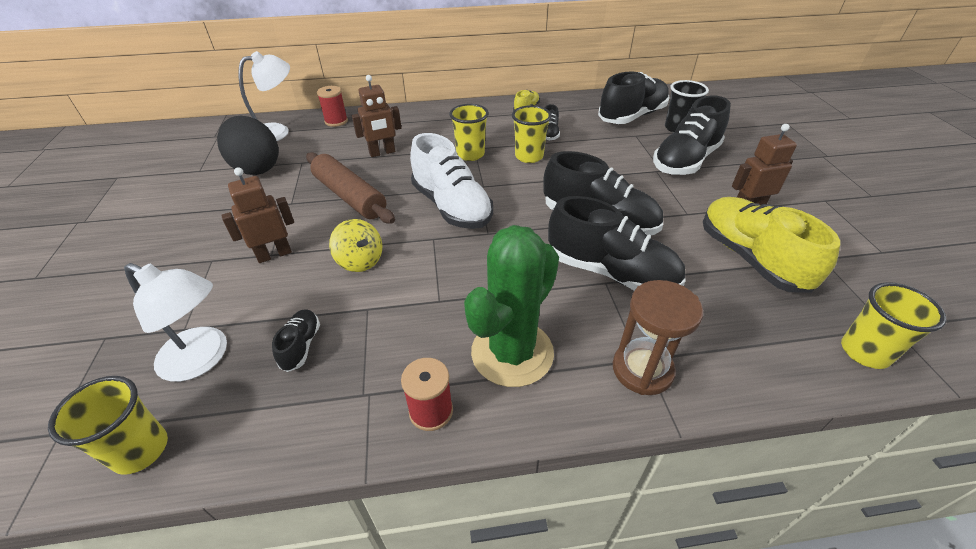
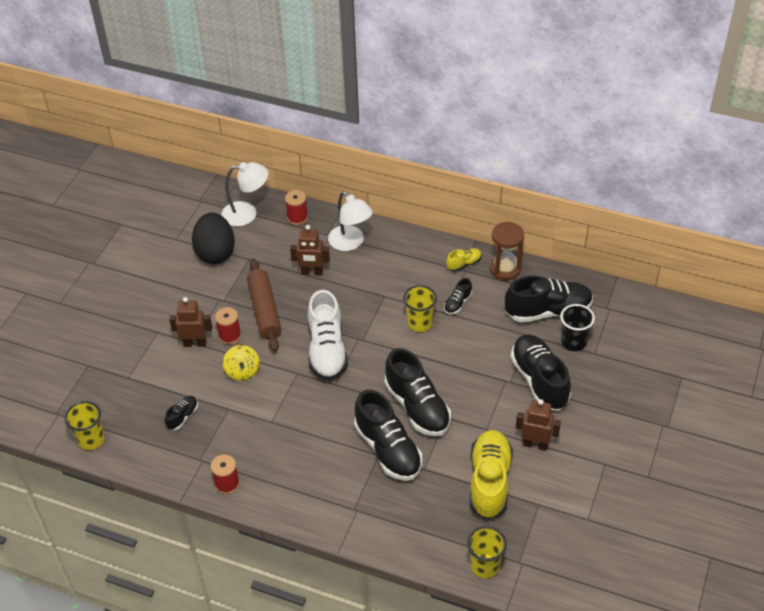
camera: 30 degrees right, 5 degrees up
(203, 359) = (132, 402): white lamp -> white lamp (350, 243)
(319, 232) = (230, 336): none -> red spool
(470, 154) = (376, 302): yellow cup -> none
(512, 353) = (288, 472): green cactus -> none
(642, 369) = (349, 514): brown hourglass -> brown hourglass (505, 269)
(685, 161) = (539, 380): black shoe -> black shoe turned 90 degrees clockwise

